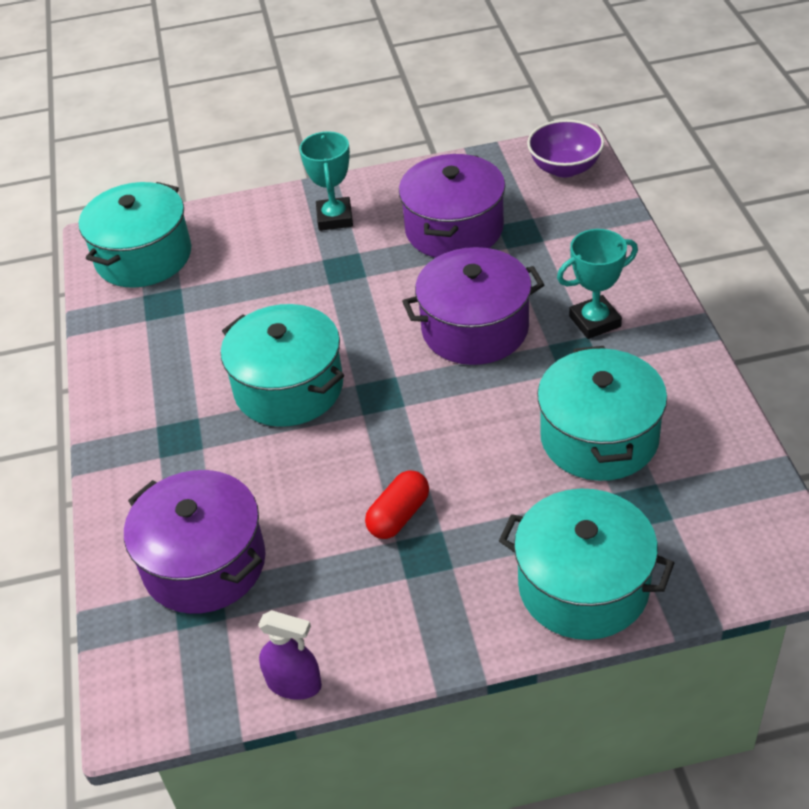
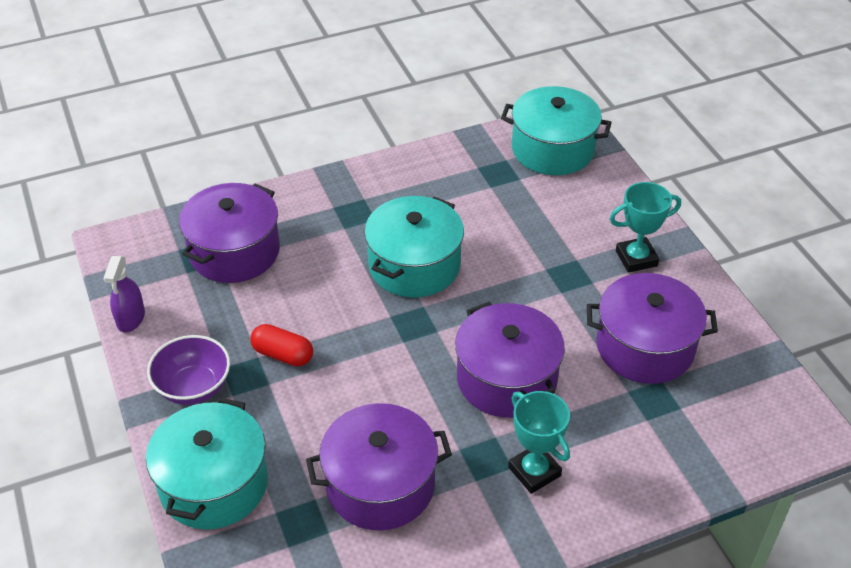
camera: 75 degrees right, 0 degrees up
(565, 168) = (774, 428): purple bowl -> purple bowl (193, 387)
(599, 437) = (380, 484): turquoise pot -> purple pot

